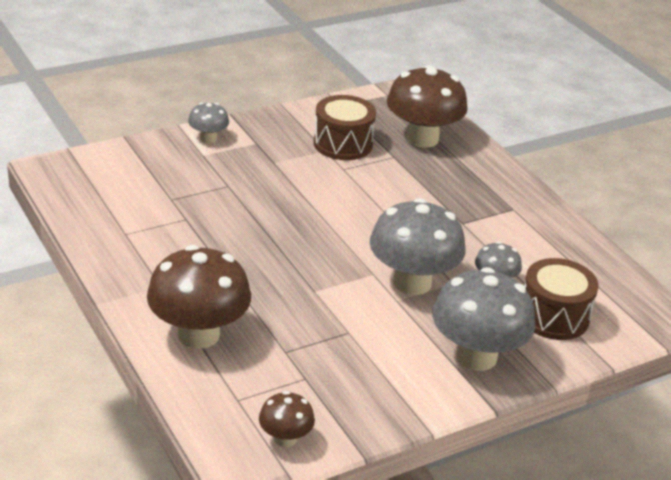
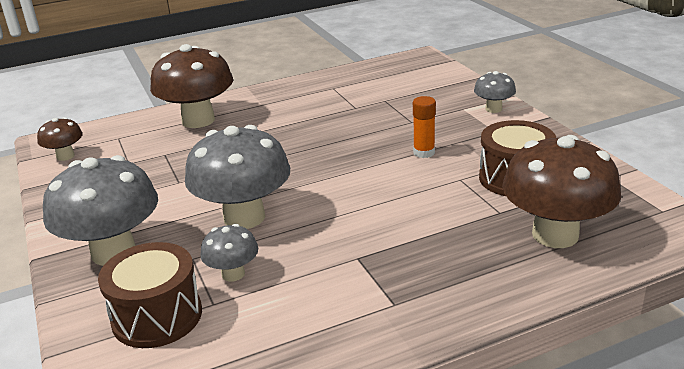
camera: 100 degrees right, 5 degrees down
(295, 183) = (424, 152): none -> orange glue stick

